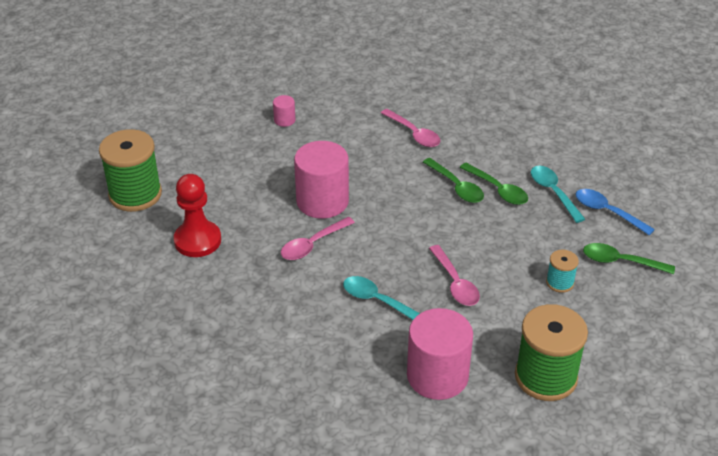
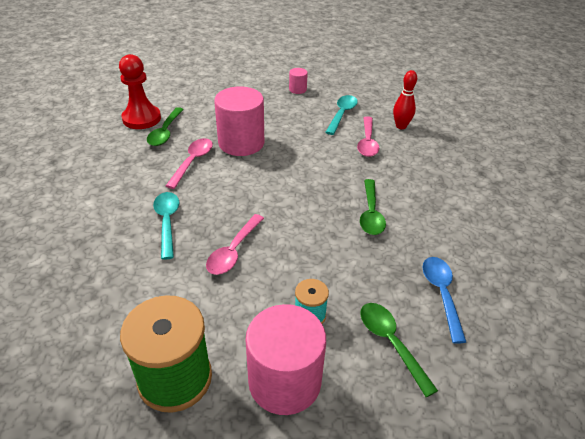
camera: 45 degrees right, 0 degrees up
(135, 194) = (157, 79): green spool -> none
(313, 244) = (192, 162): pink spoon -> pink spoon turned 105 degrees clockwise
(417, 102) = (401, 126): none -> red bowling pin
(437, 376) = (111, 303): pink cylinder -> pink cylinder (284, 381)
(456, 187) = (342, 191): green spoon -> green spoon (165, 132)
(553, 192) = (414, 246): turquoise spoon -> turquoise spoon (342, 114)

